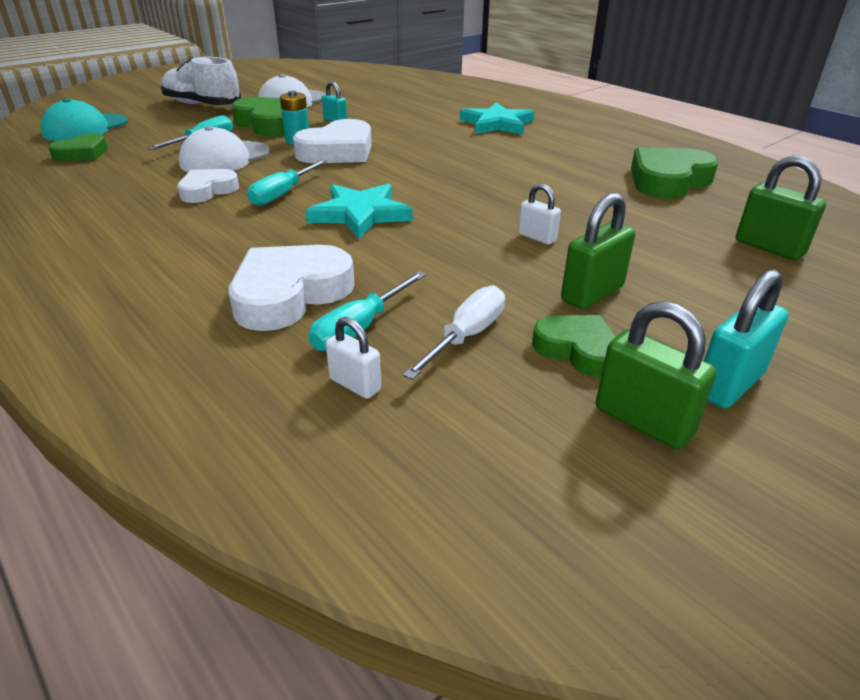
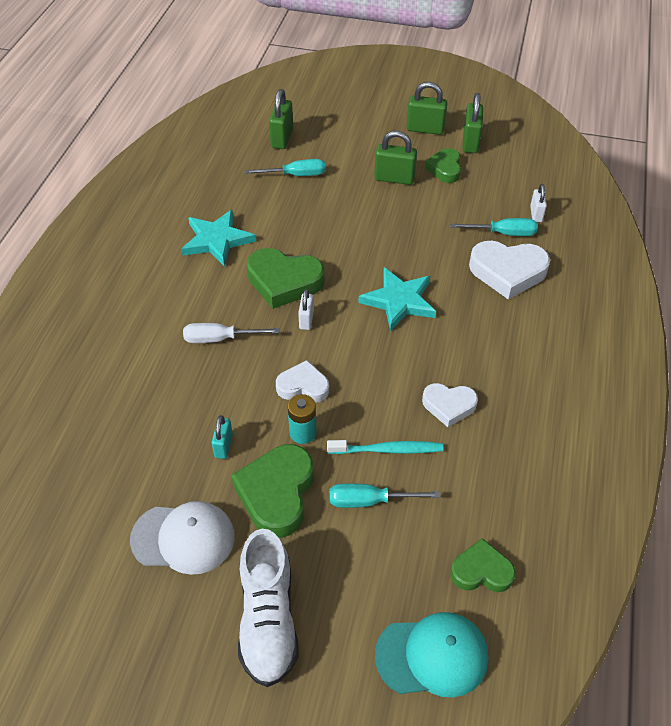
camera: 125 degrees left, 15 degrees up
(225, 158) = (387, 450): white cap -> turquoise toothbrush
(282, 194) = (411, 359): turquoise screwdriver -> turquoise screwdriver (296, 175)
(338, 151) = (303, 386): white heart -> white heart, size x0.61
(466, 336) = (471, 200): white screwdriver -> white screwdriver (220, 339)
(497, 124) = (139, 324): turquoise star -> turquoise star (217, 240)
(537, 237) = (352, 216): white padlock -> white padlock (306, 320)
(668, 181) = (207, 192): green heart -> green heart (284, 281)
(728, 384) = (425, 129): turquoise padlock -> green padlock

